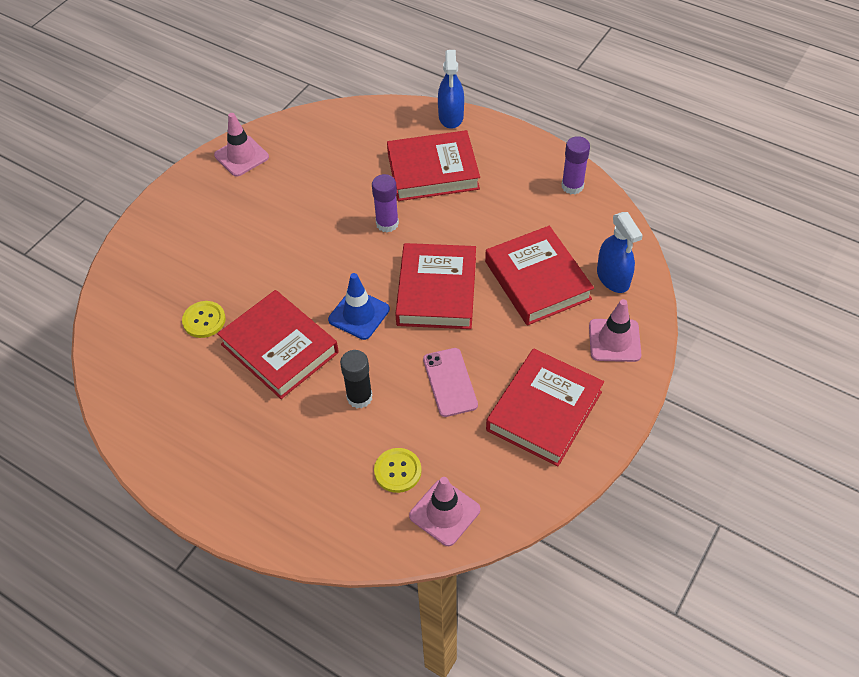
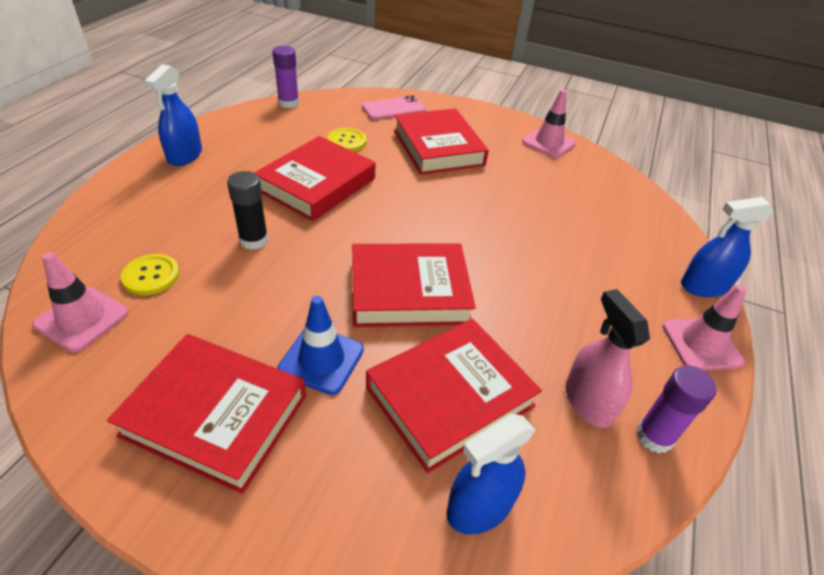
camera: 75 degrees right, 10 degrees down
(202, 468) = (185, 155): none -> blue spray bottle
(359, 314) = (365, 231): blue traffic cone -> blue traffic cone (321, 359)
(387, 223) = (500, 243): purple glue stick -> purple glue stick (288, 103)
(433, 171) = (600, 275): red book -> red book (438, 147)
(450, 382) = (270, 312): pink phone -> pink phone (393, 108)
(545, 210) = (588, 401): none -> pink spray bottle
(614, 340) = (347, 512): pink traffic cone -> pink traffic cone (701, 344)

